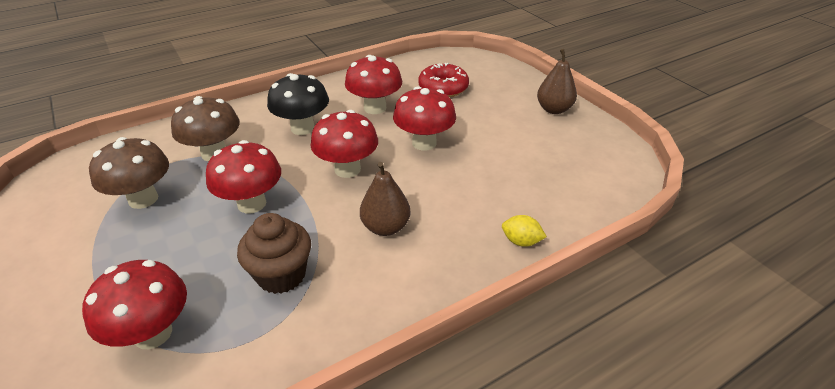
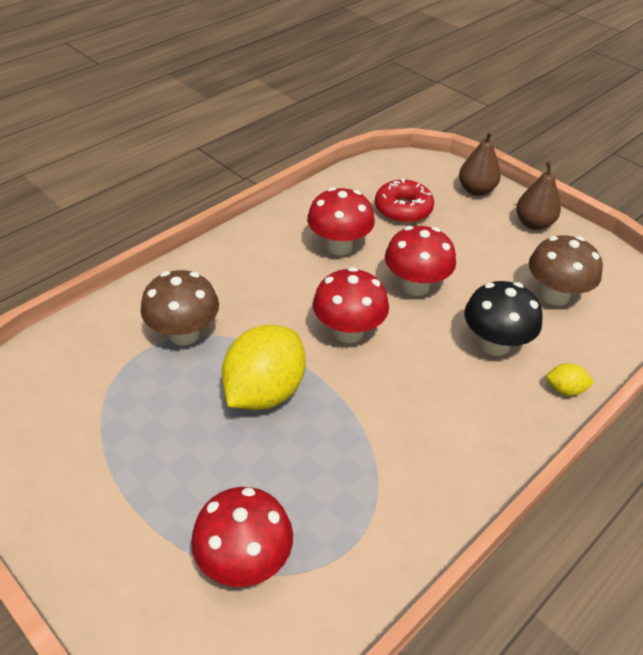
camera: 15 degrees left, 5 degrees up
(143, 199) = (134, 406): brown mushroom -> brown mushroom (555, 295)
(252, 203) = (264, 392): red mushroom -> yellow lemon
(281, 275) = (343, 470): brown cupcake -> none
(302, 128) = (269, 285): black mushroom -> black mushroom (494, 344)
(385, 227) = (424, 396): brown pear -> brown pear (476, 190)

